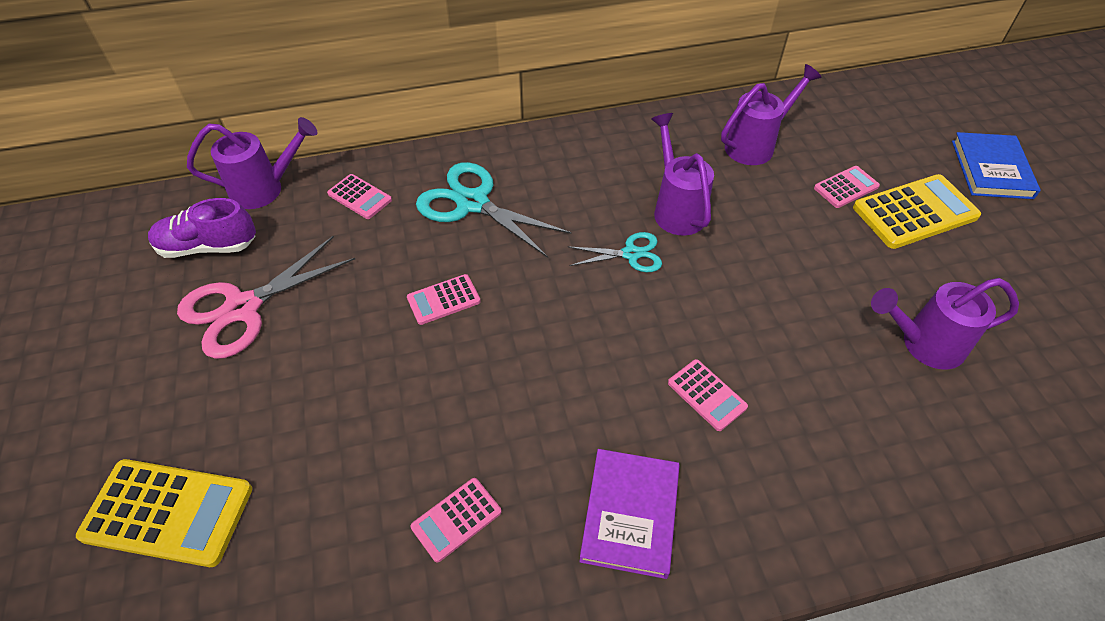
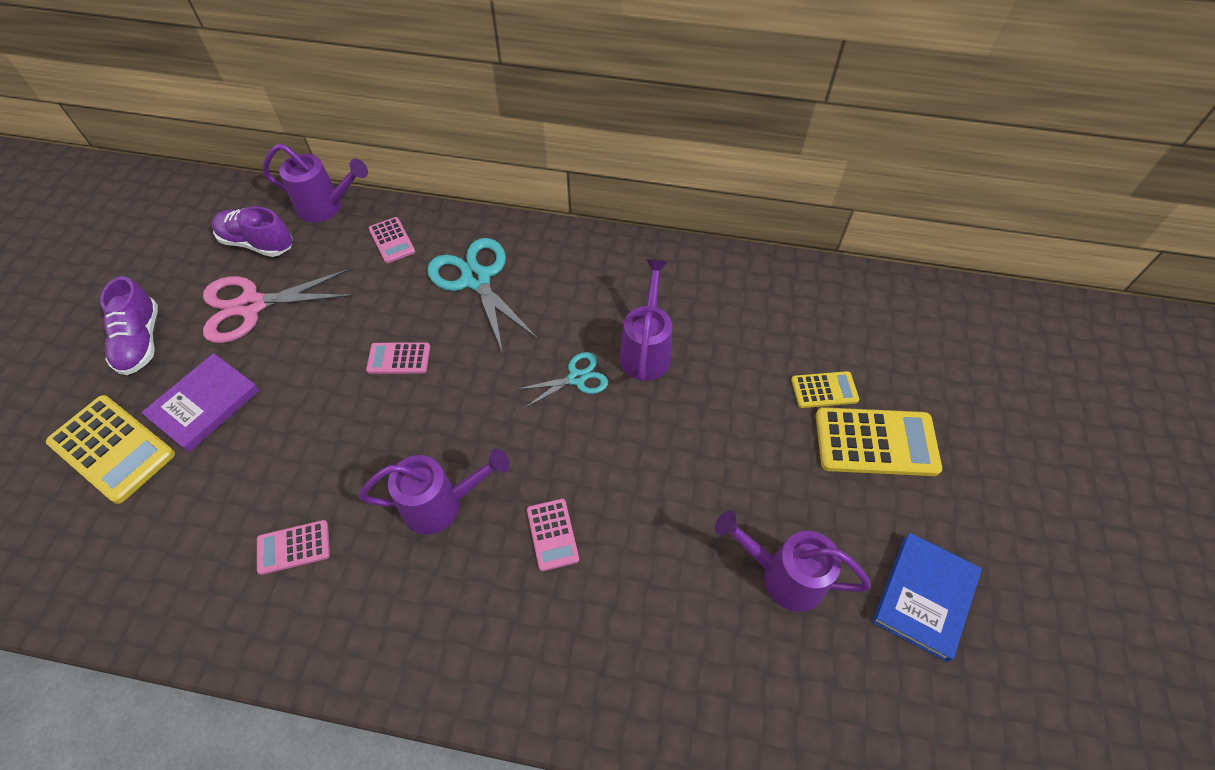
camera: 25 degrees right, 5 degrees up
(129, 390) = (141, 341): none -> purple shoe
(630, 514) = (422, 606): purple book -> purple book (205, 404)
(631, 254) = (577, 378): turquoise scissors -> turquoise scissors turned 45 degrees counterclockwise
(755, 145) = (766, 314): purple watering can -> purple watering can (441, 504)
(846, 187) = (824, 390): pink calculator -> yellow calculator
(991, 169) = (995, 428): blue book -> blue book (924, 597)

